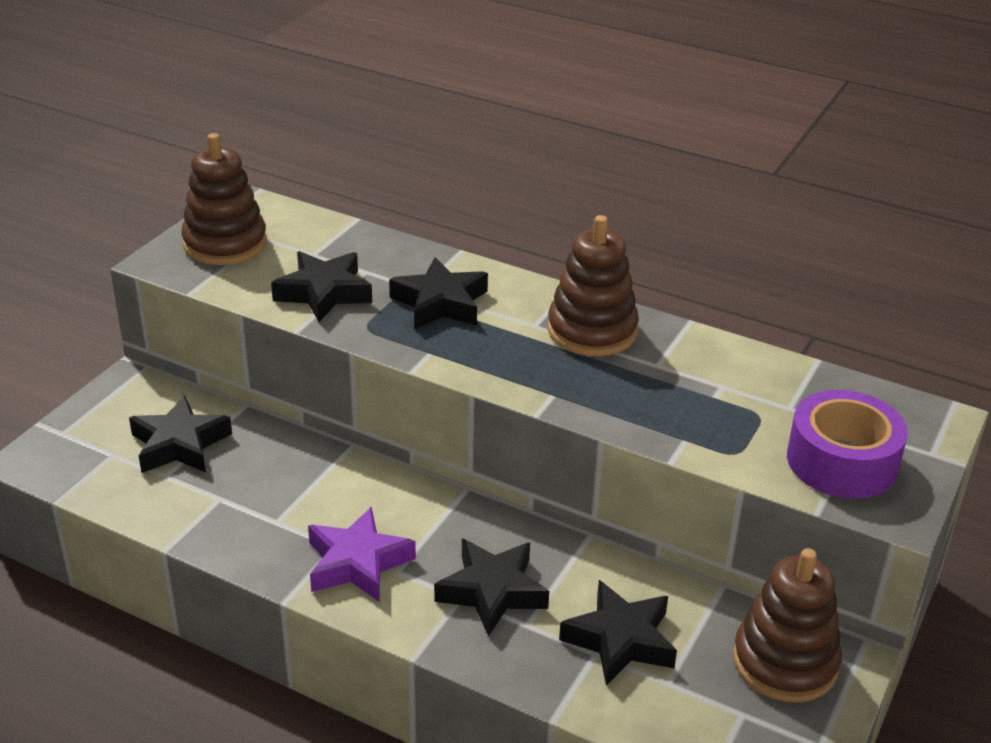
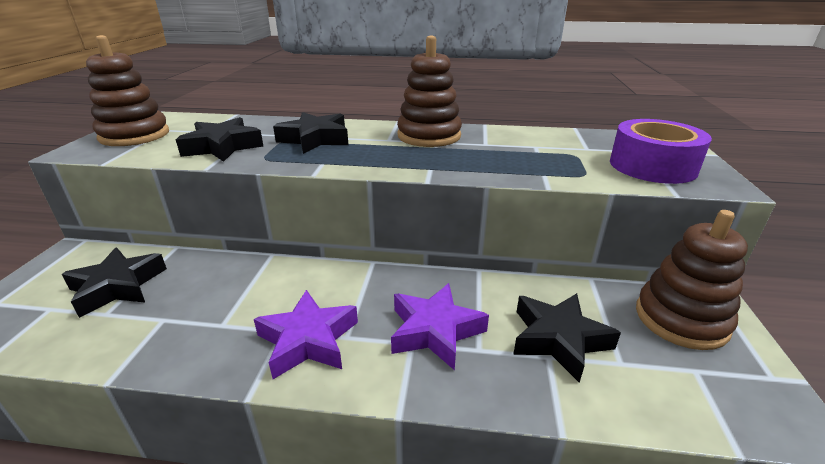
camera: 20 degrees left, 5 degrees down
(492, 592) = (435, 331): black star -> purple star

